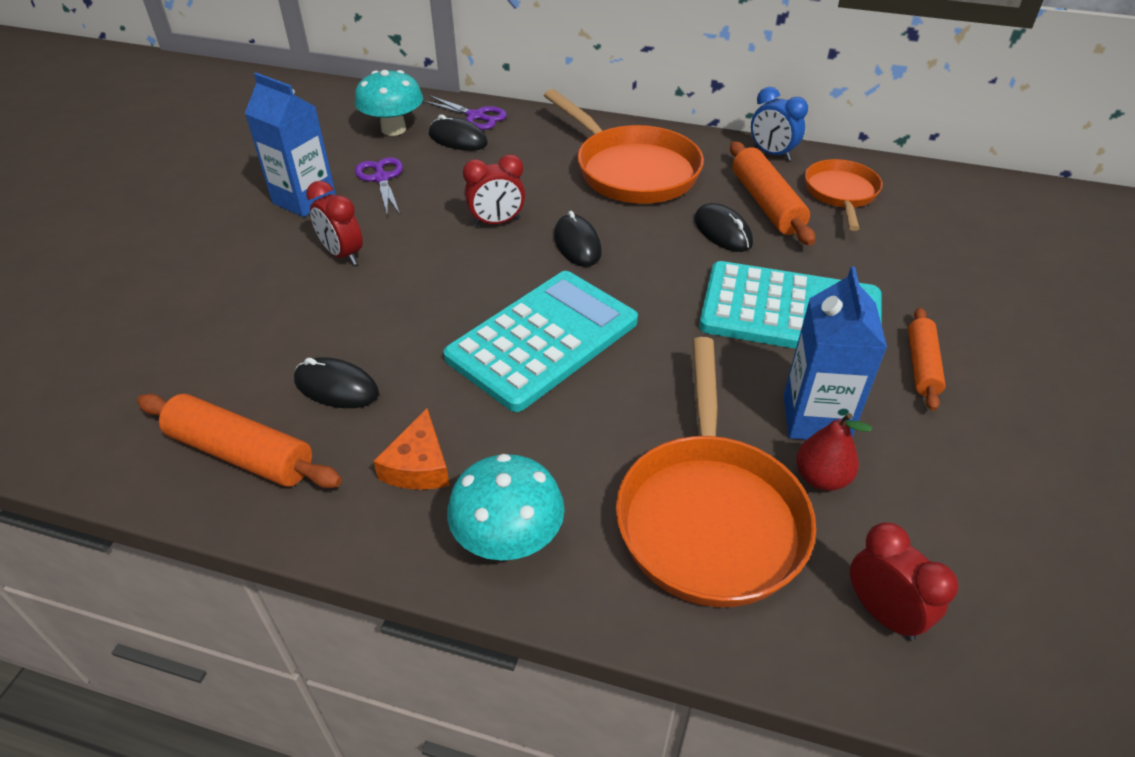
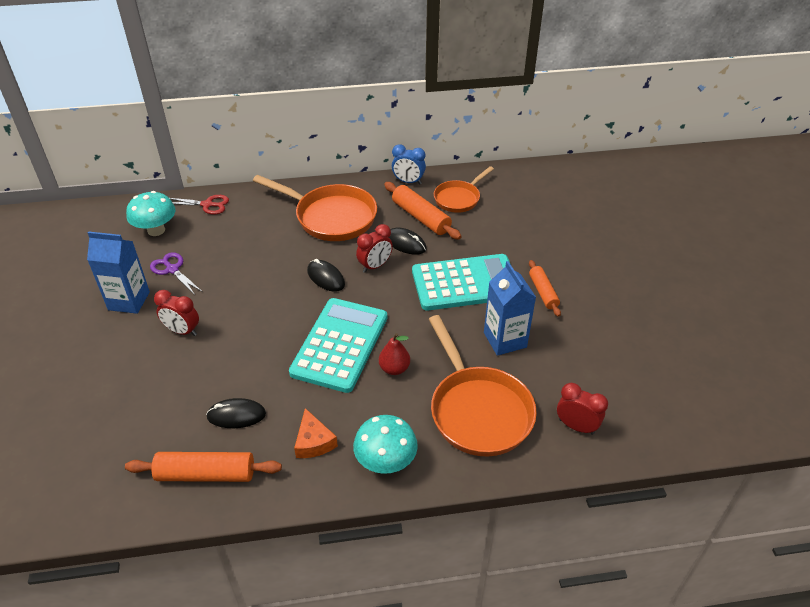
camera: 25 degrees left, 0 degrees up
(458, 139) = (206, 225): black mouse -> none
(475, 116) = (207, 205): purple scissors -> red scissors
(497, 222) = (268, 278): red clock -> red clock (375, 266)
(821, 478) = (521, 371): red pear -> red pear (394, 368)
(841, 194) = (459, 198): orange pan -> orange pan turned 120 degrees counterclockwise

